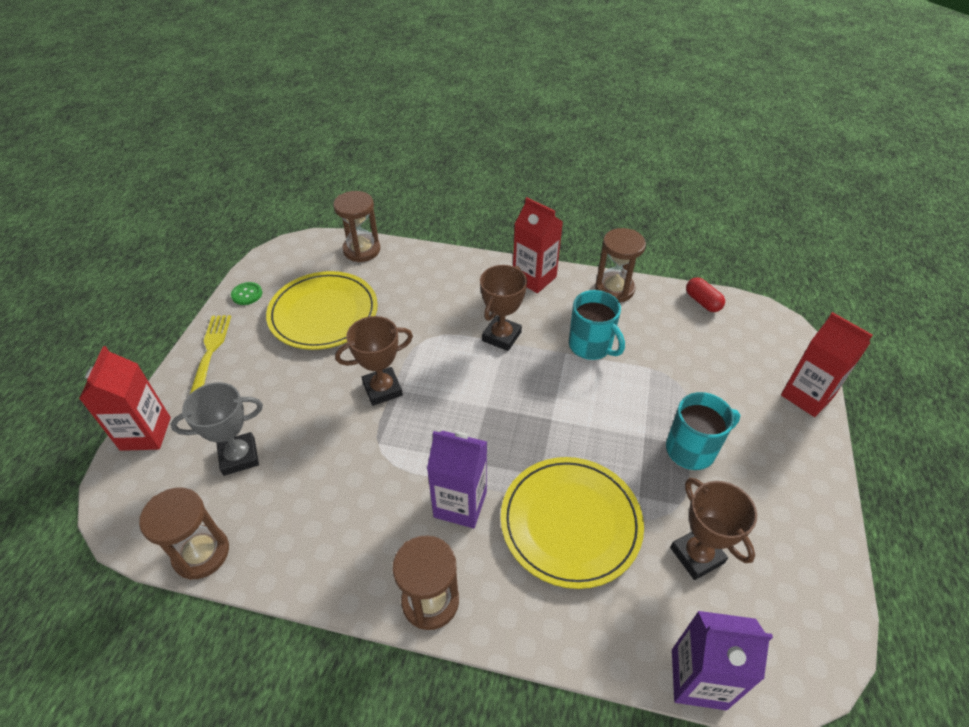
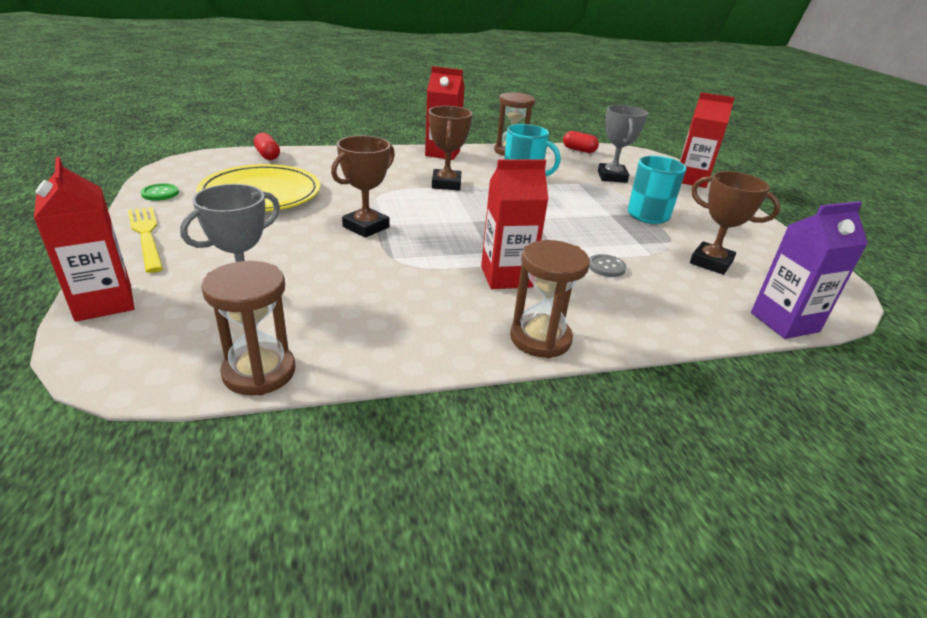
camera: 30 degrees left, 15 degrees down
(362, 250) = (267, 155): brown hourglass -> red capsule
(460, 504) = (506, 277): purple carton -> red carton
(570, 523) = (606, 267): yellow plate -> grey button
(703, 366) = (612, 177): none -> grey trophy

